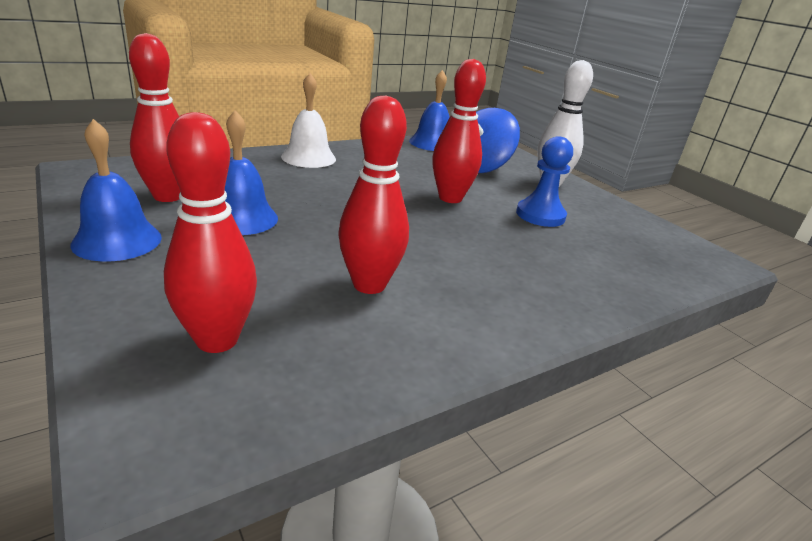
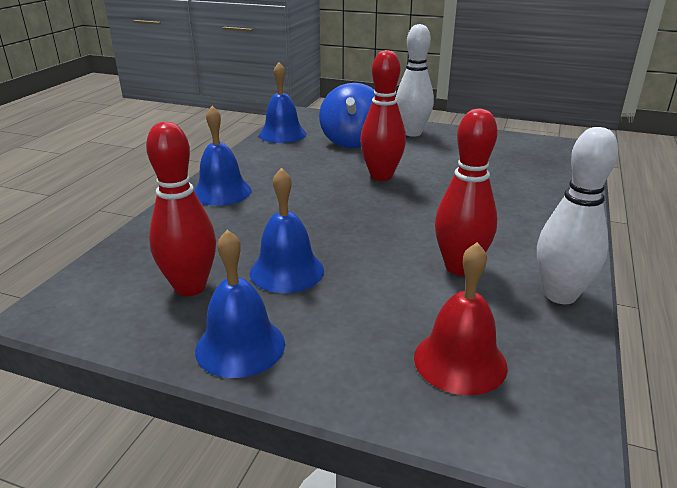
camera: 35 degrees left, 0 degrees up
(217, 340) = (460, 361): red bowling pin -> red bell
(308, 157) = (221, 192): white bell -> blue bell
(412, 355) = (560, 295): none -> white bowling pin
(540, 215) = (450, 162): blue pawn -> none

